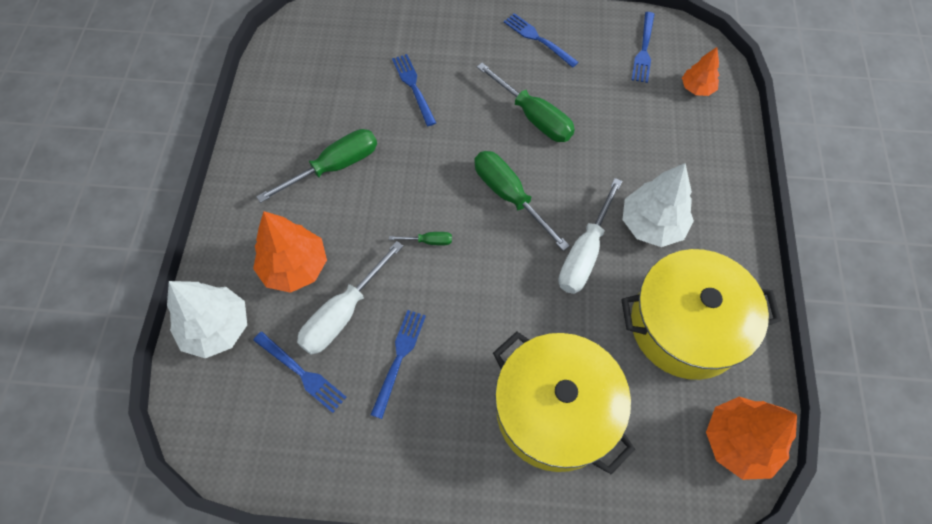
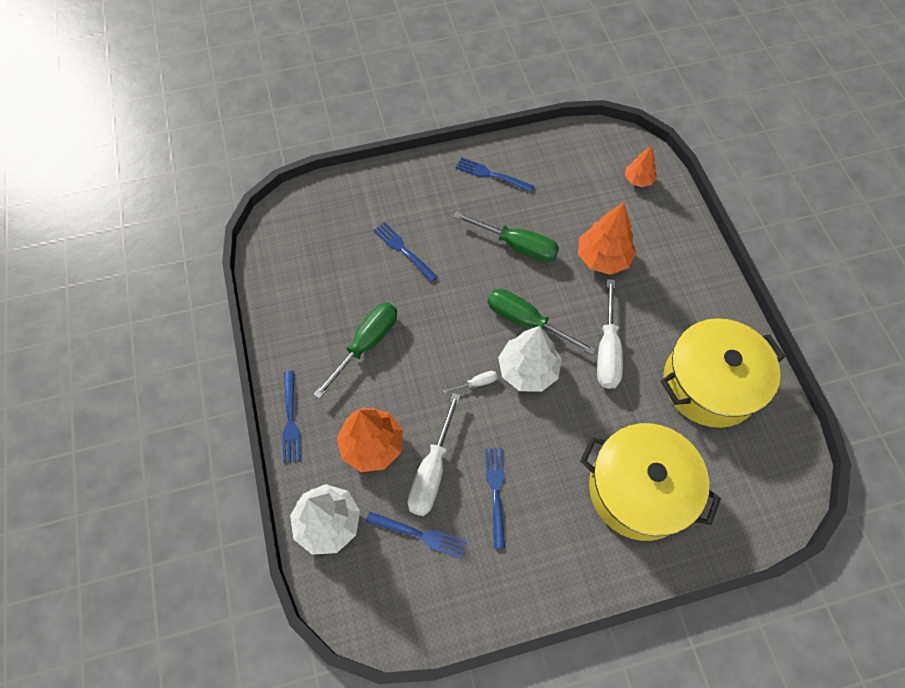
camera: 20 degrees left, 0 degrees up
(429, 241) = (476, 383): green screwdriver -> white screwdriver
(644, 50) = (582, 158): blue fork -> blue fork (291, 419)
(652, 225) = (650, 308): white tree -> white tree (528, 370)
(739, 442) = (785, 462): orange tree -> orange tree (603, 258)

